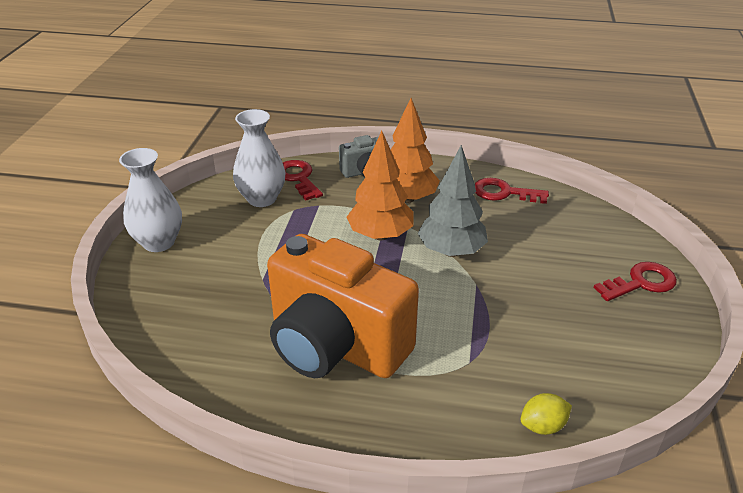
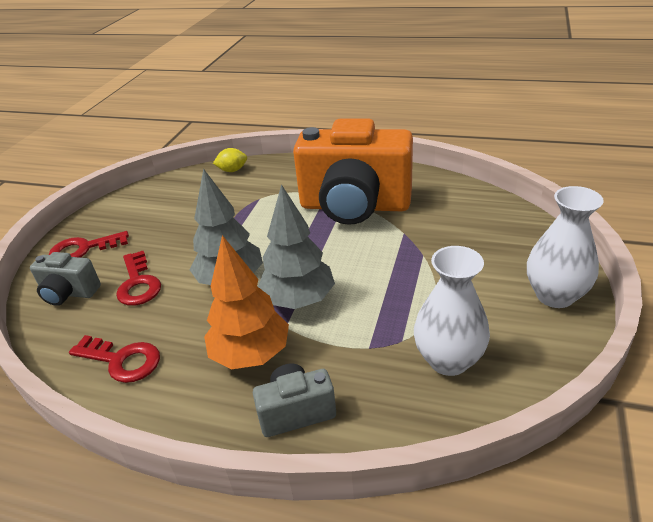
camera: 170 degrees left, 0 degrees up
(298, 178) = (401, 402): red key -> red key (138, 284)
(335, 345) = (354, 206): orange camera -> orange camera turned 150 degrees clockwise
(380, 235) = (299, 300): orange tree -> grey tree
(602, 237) = (69, 293): none -> grey camera

